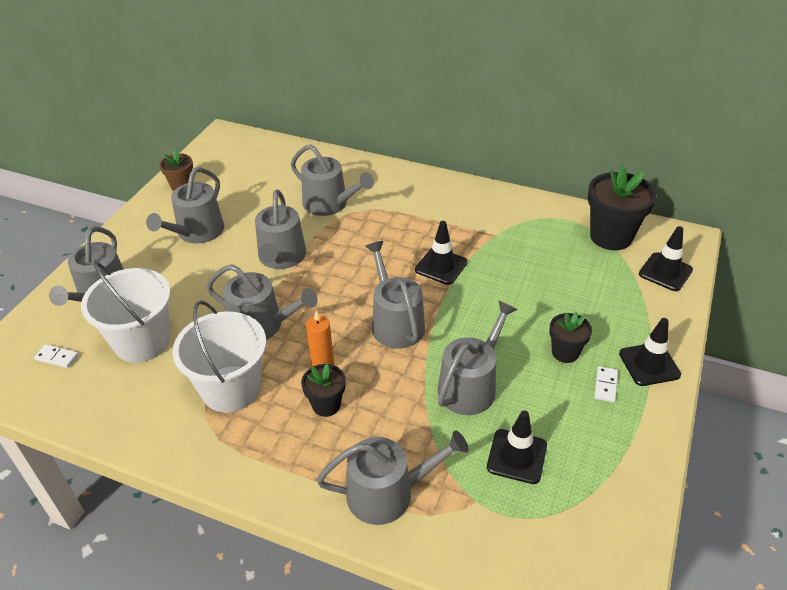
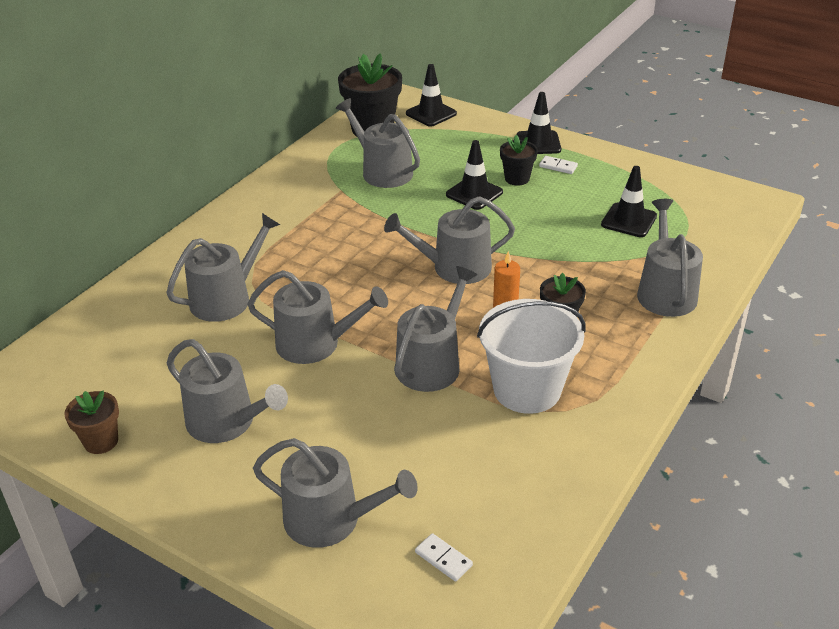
camera: 80 degrees left, 5 degrees down
(57, 357) = (443, 559): white domino -> white domino turned 75 degrees counterclockwise
(142, 341) = (433, 470): white bucket -> none
(441, 266) = (377, 229): black traffic cone -> black traffic cone (474, 193)
(471, 386) = (548, 233): grey watering can -> grey watering can (382, 171)

